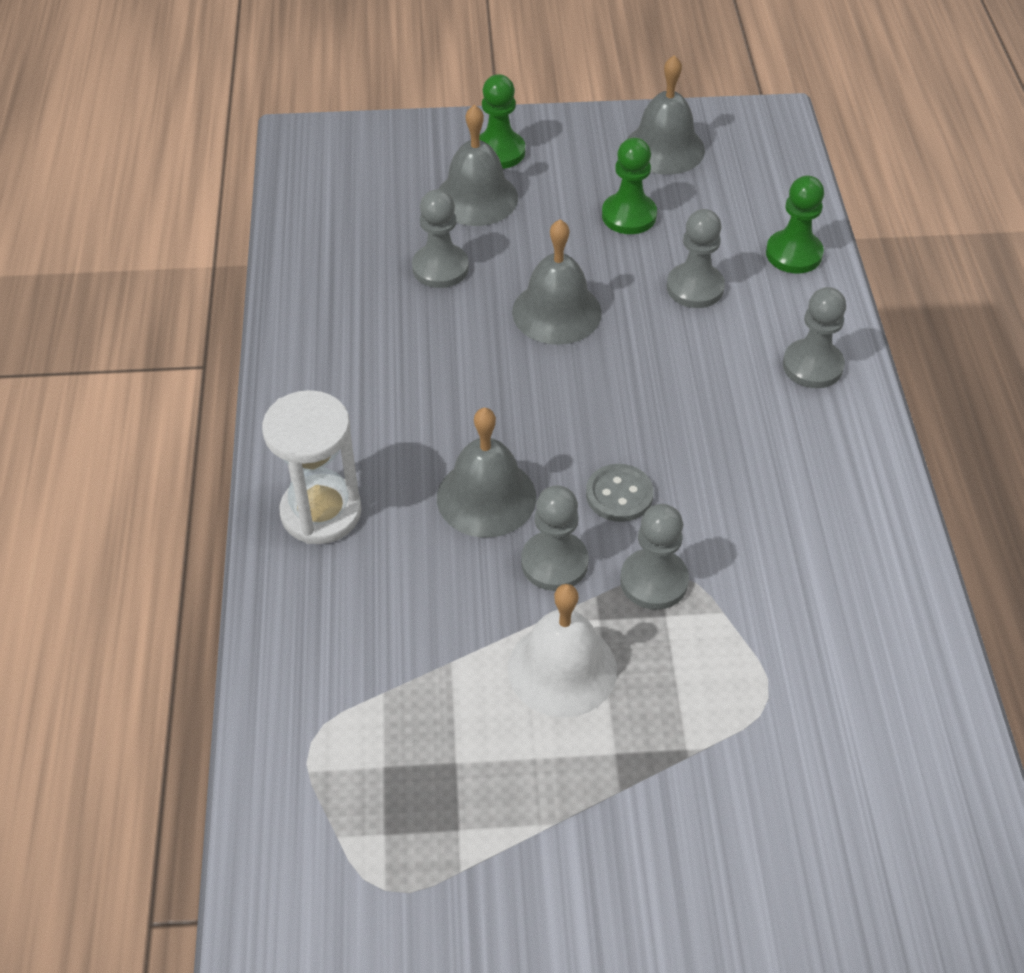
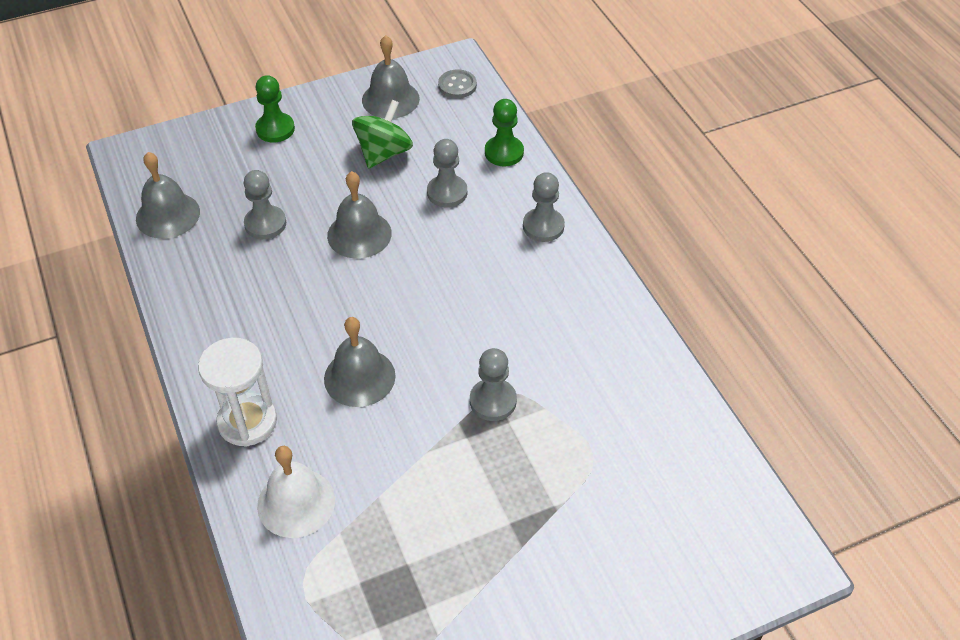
camera: 20 degrees left, 0 degrees up
(476, 198) = (272, 166): grey bell -> grey bell (168, 215)
(554, 563) = (422, 408): grey pawn -> none
(562, 669) = (454, 478): white bell -> white bell (296, 502)
(619, 495) = (449, 349): grey button -> grey button (457, 85)
(629, 216) = (384, 153): green pawn -> green spinning top

